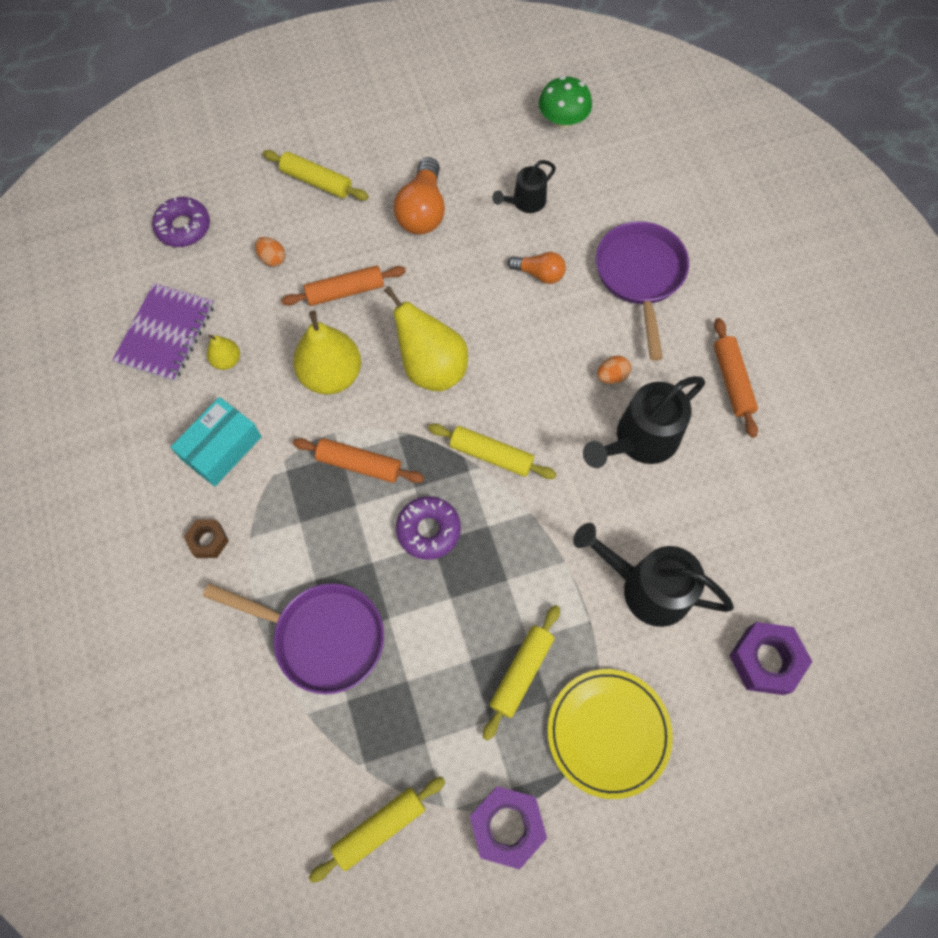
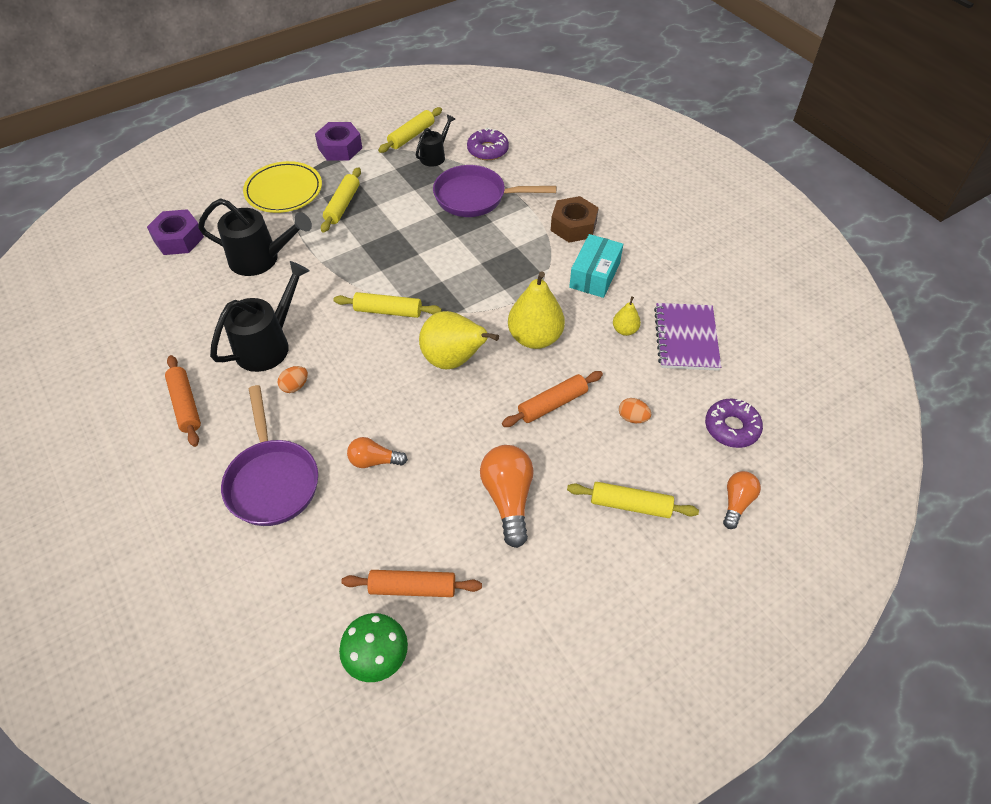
camera: 165 degrees right, 15 degrees down
(208, 541) = (573, 226): brown nut -> brown nut, size x1.70
(223, 163) = (736, 502): none -> orange light bulb
(359, 464) = (488, 286): orange rolling pin -> orange rolling pin (412, 588)
(428, 530) = (423, 259): purple donut -> purple donut (487, 150)
(525, 202) = (403, 534): black watering can -> black watering can (435, 156)

